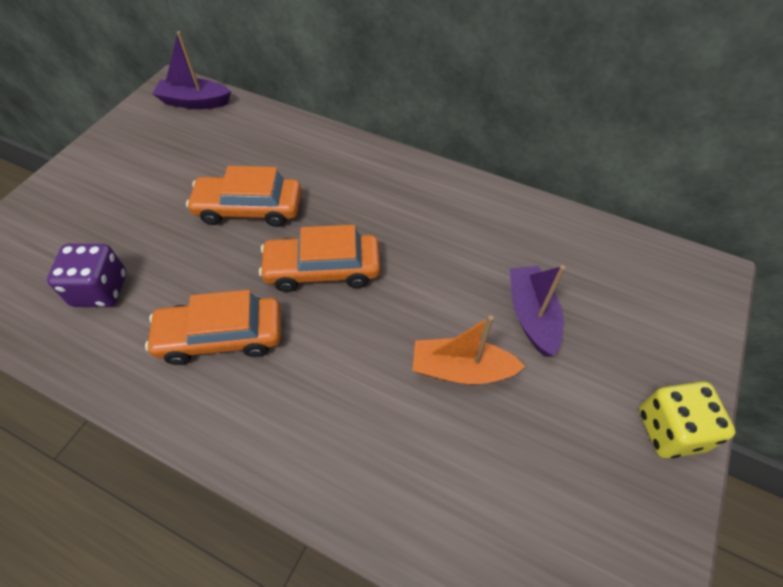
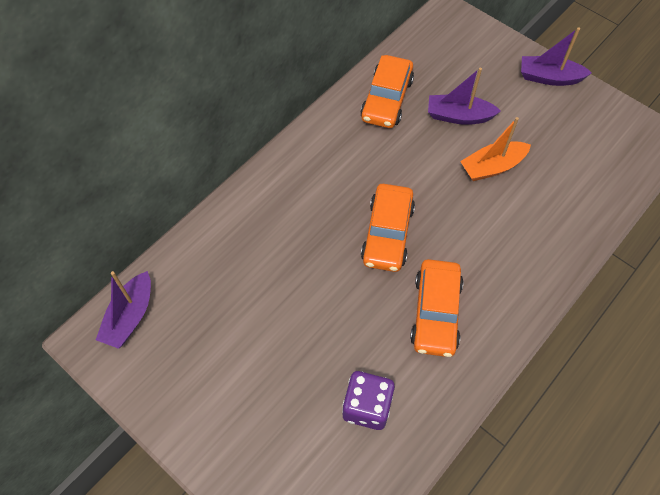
camera: 75 degrees left, 5 degrees up
(249, 208) = (304, 279): orange car -> orange car (386, 99)
(461, 370) = (492, 167): orange boat -> orange boat turned 45 degrees clockwise
(670, 430) = (549, 77): yellow dice -> purple boat

